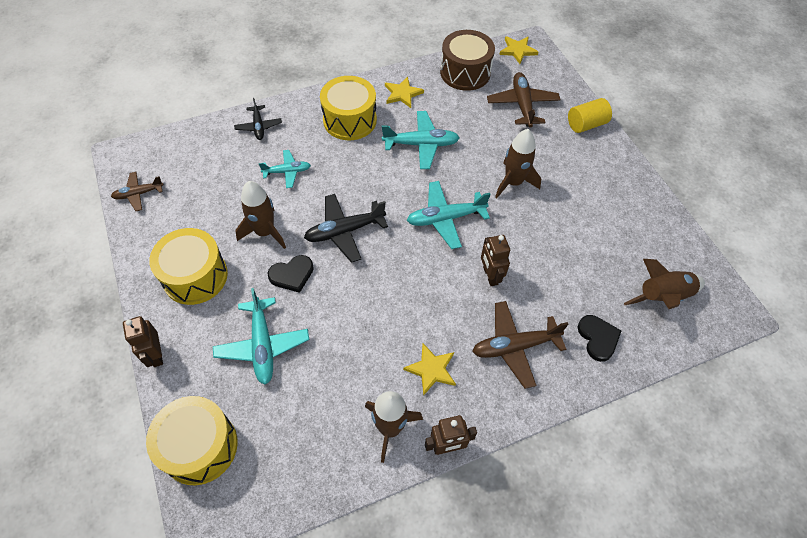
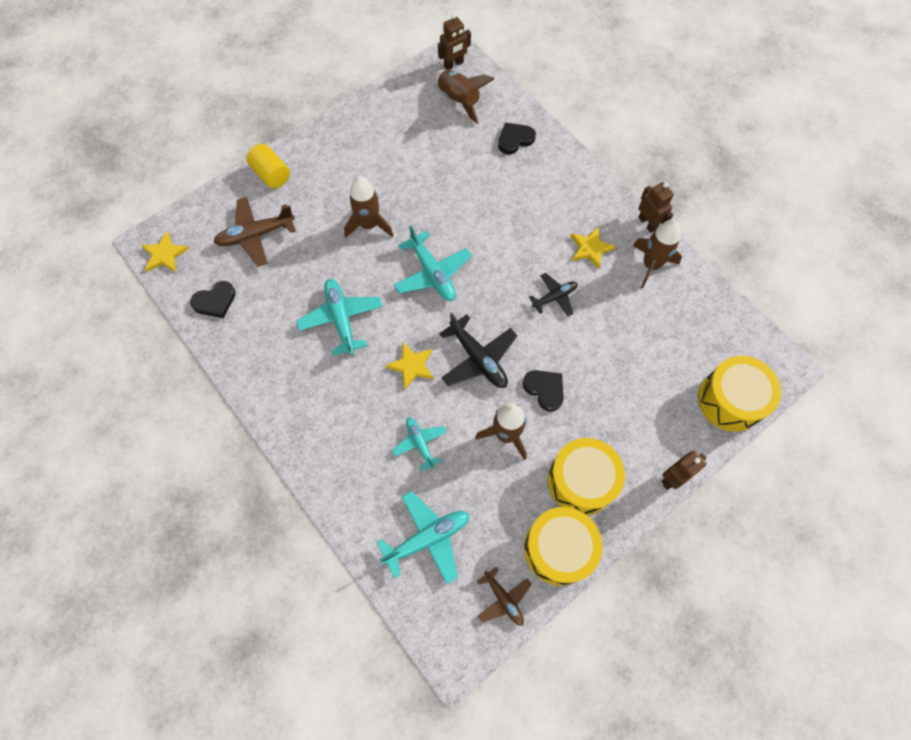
camera: 105 degrees left, 10 degrees up
(259, 126) = (361, 504): black plane -> black plane (554, 297)
(263, 345) = (624, 387): turquoise plane -> turquoise plane (427, 538)
(350, 120) = (324, 403): yellow drum -> yellow drum (558, 549)
(402, 94) = (266, 358): yellow star -> yellow star (412, 366)
(465, 72) = (215, 301): brown drum -> black heart
(490, 276) = (484, 224): brown robot -> brown robot (453, 64)
(515, 347) = (545, 194): brown plane -> none

